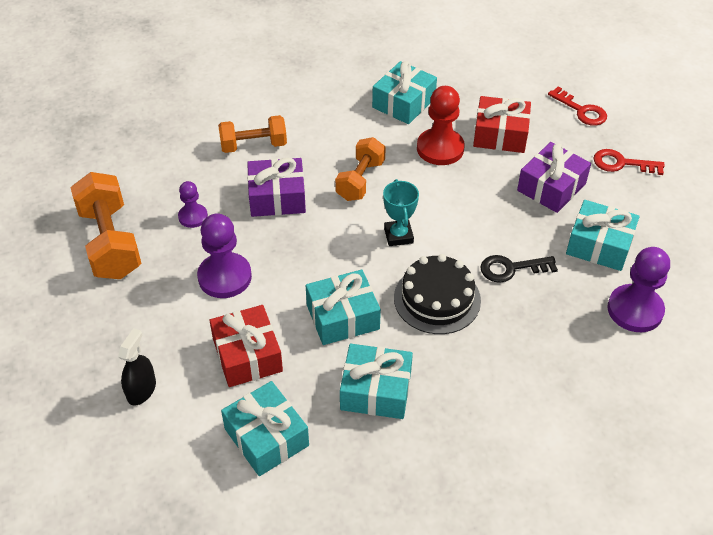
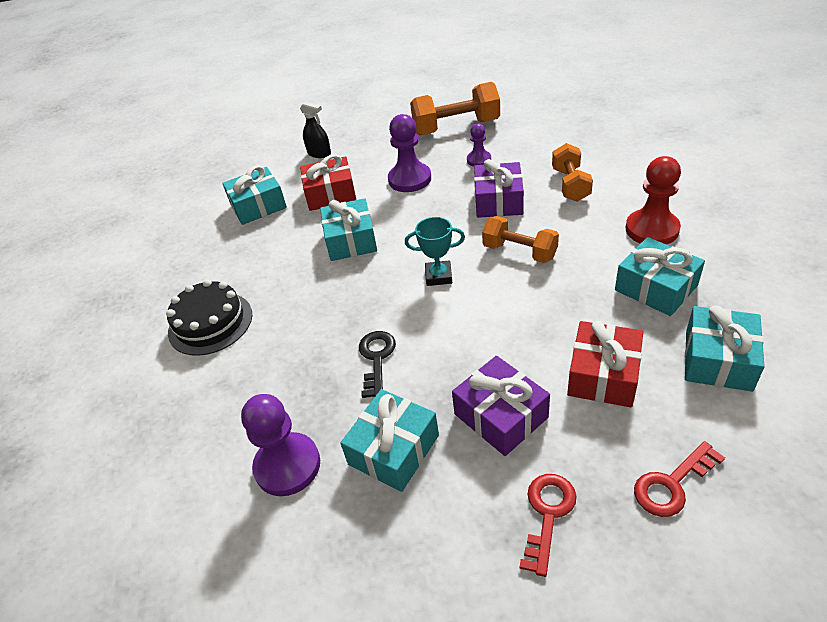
camera: 105 degrees right, 5 degrees down
(376, 390) = (272, 258): turquoise gift -> turquoise gift (718, 360)
(437, 299) = (353, 299): black cake -> black cake (210, 323)
(440, 148) = (572, 315): red pawn -> red pawn (652, 229)

